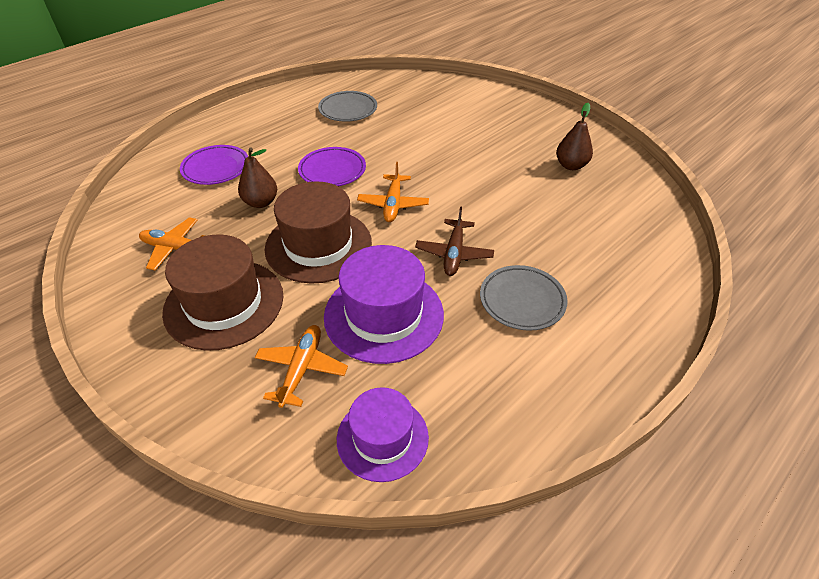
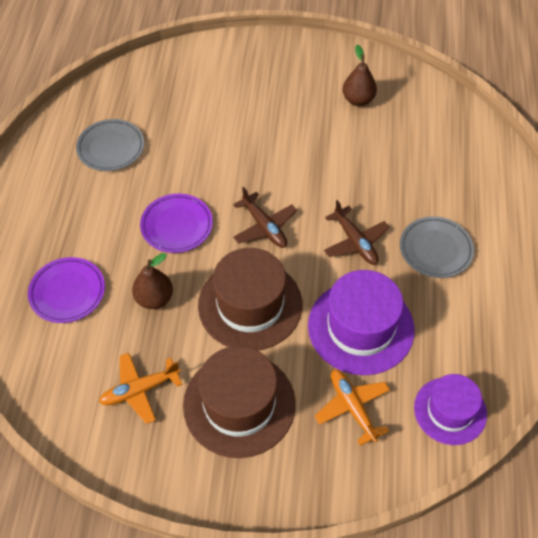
camera: 40 degrees left, 10 degrees up
(393, 204) = (264, 227): orange plane -> brown plane

